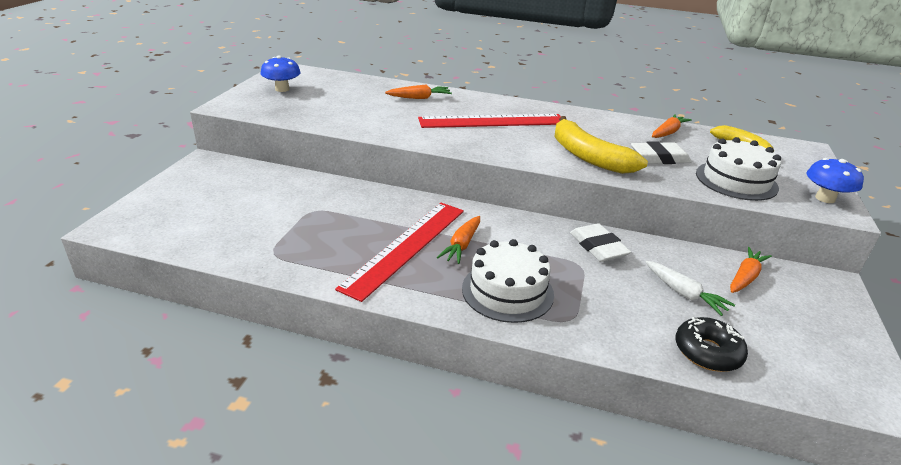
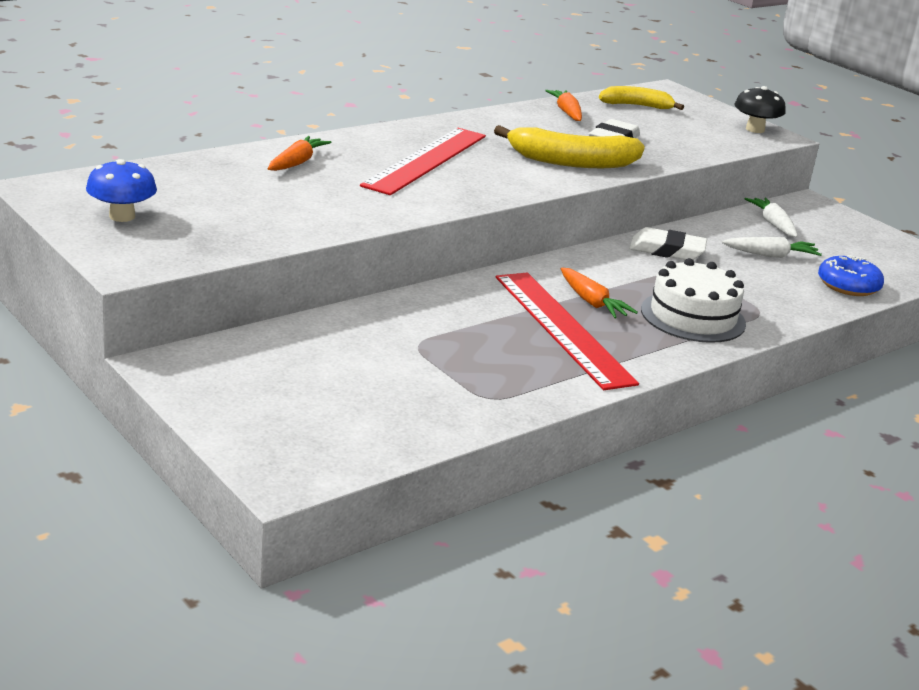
camera: 55 degrees left, 5 degrees down
(707, 352) = (848, 285): black donut -> blue donut
(736, 180) = (691, 138): white cake -> none
(745, 277) = (772, 224): orange carrot -> white carrot
(825, 198) = (755, 129): blue mushroom -> black mushroom

